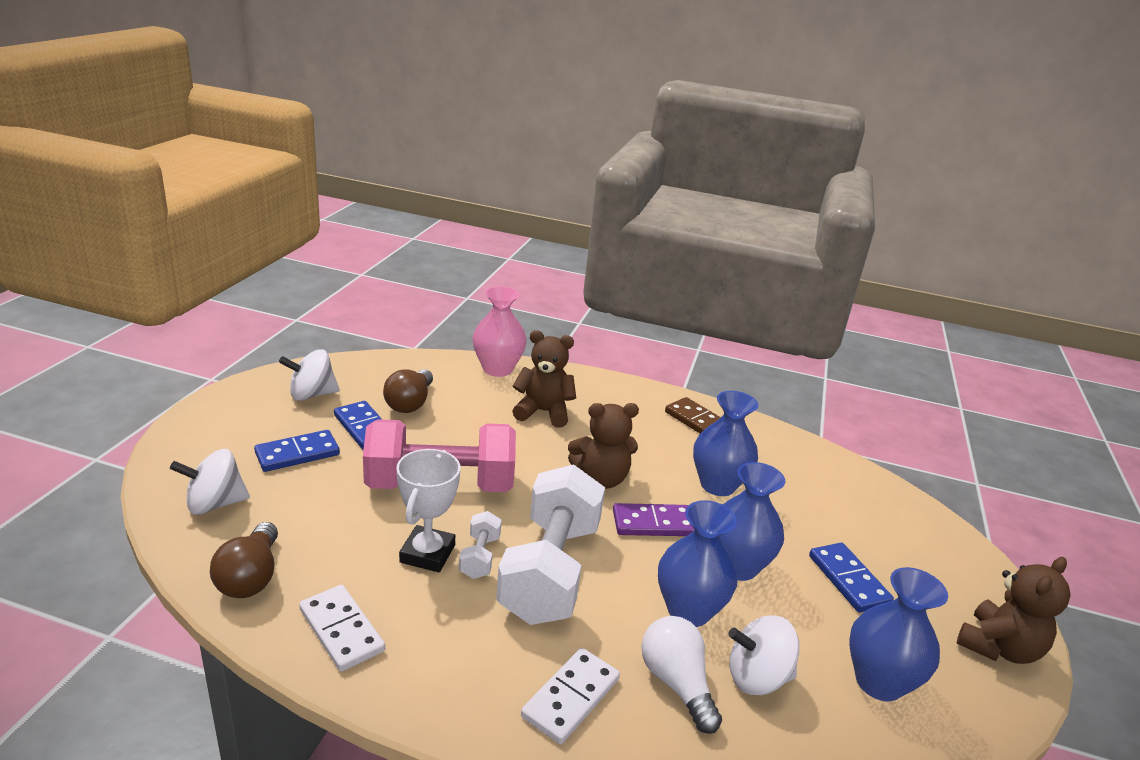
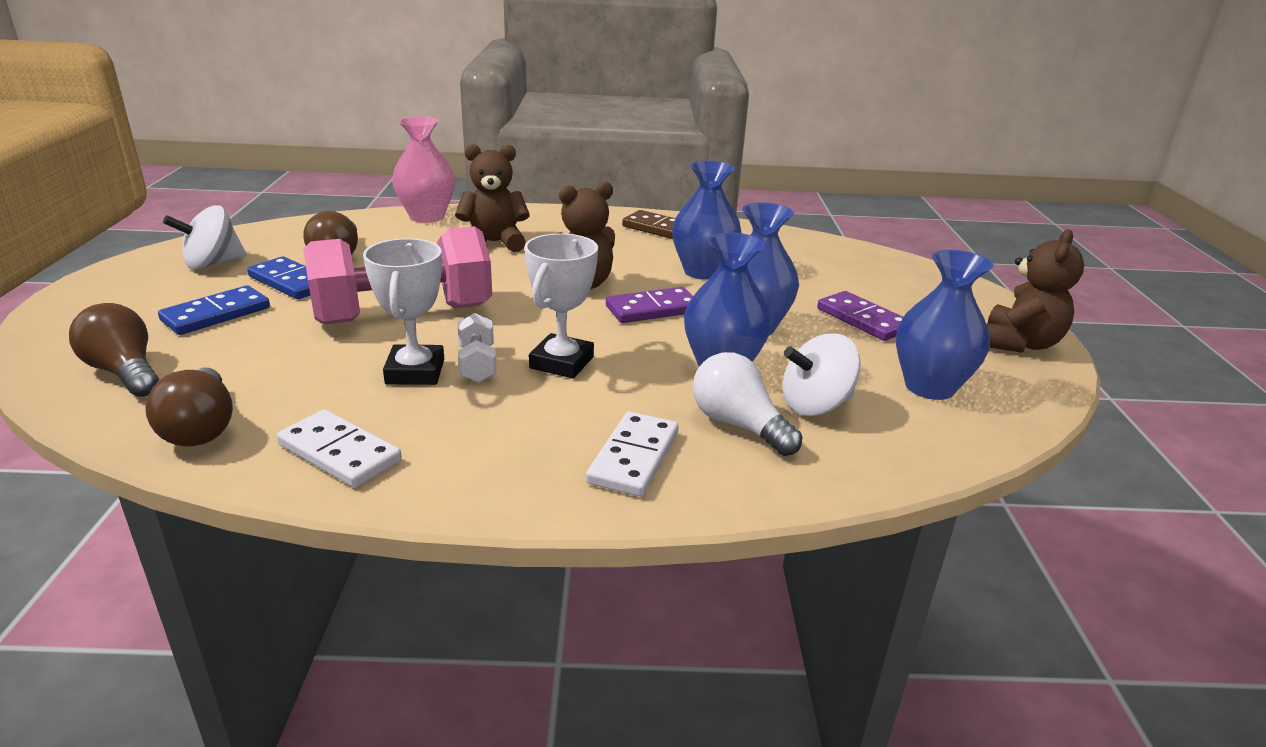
camera: 15 degrees left, 0 degrees up
(215, 504) = (124, 372): white spinning top -> brown light bulb
(550, 571) = (561, 362): white dumbbell -> white trophy
(848, 580) = (863, 319): blue domino -> purple domino

